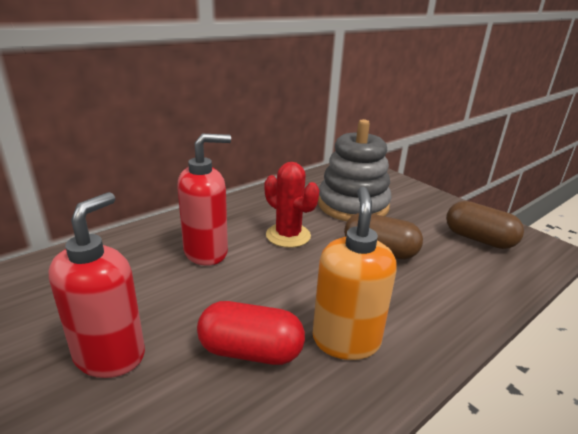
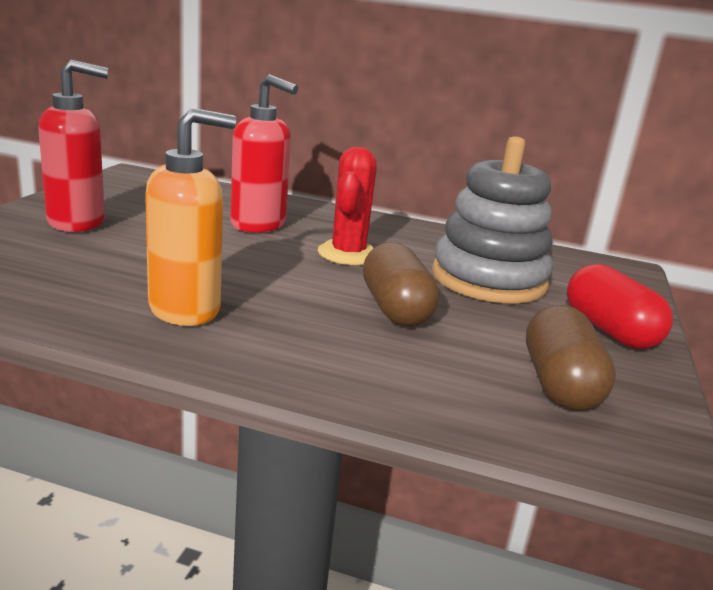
camera: 55 degrees right, 5 degrees down
(250, 351) = (126, 268): red capsule -> red capsule (609, 331)

